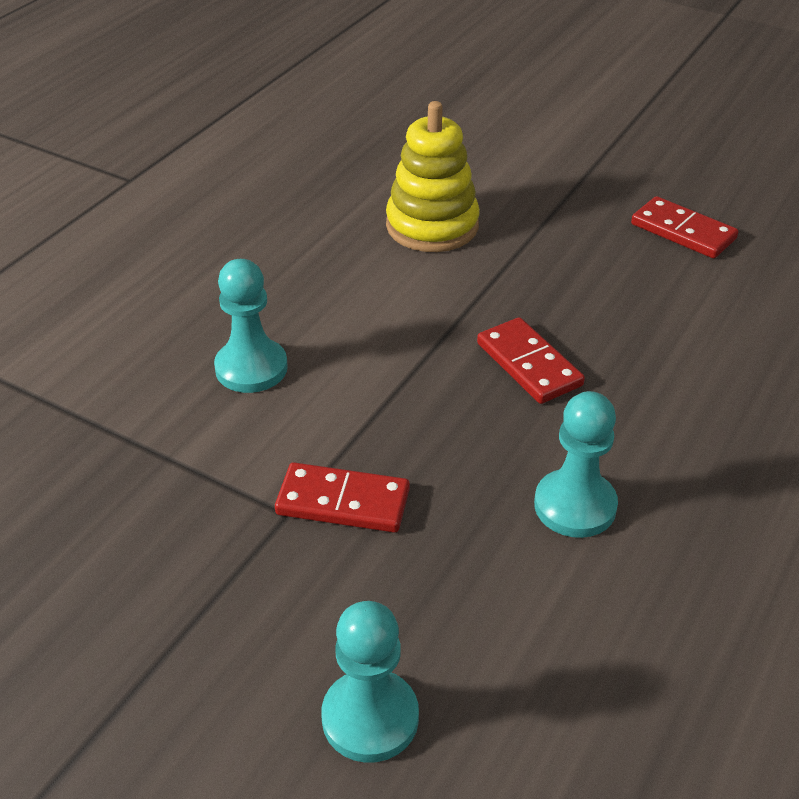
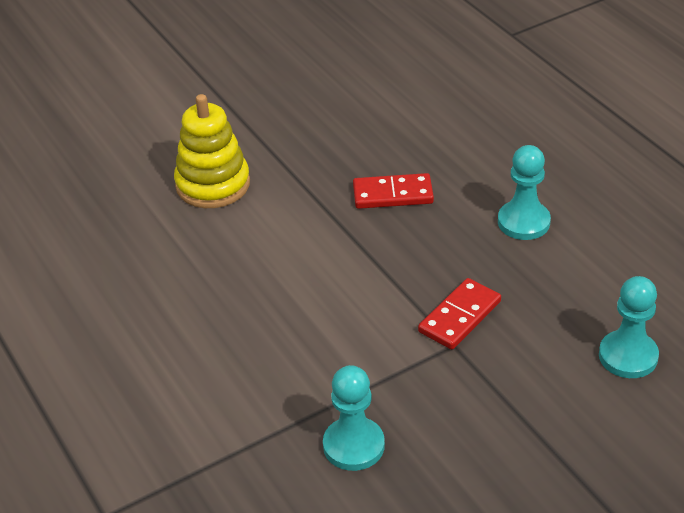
camera: 60 degrees left, 0 degrees up
(251, 368) = (300, 322): turquoise pawn -> turquoise pawn (353, 446)
(683, 232) = (316, 80): red domino -> none

